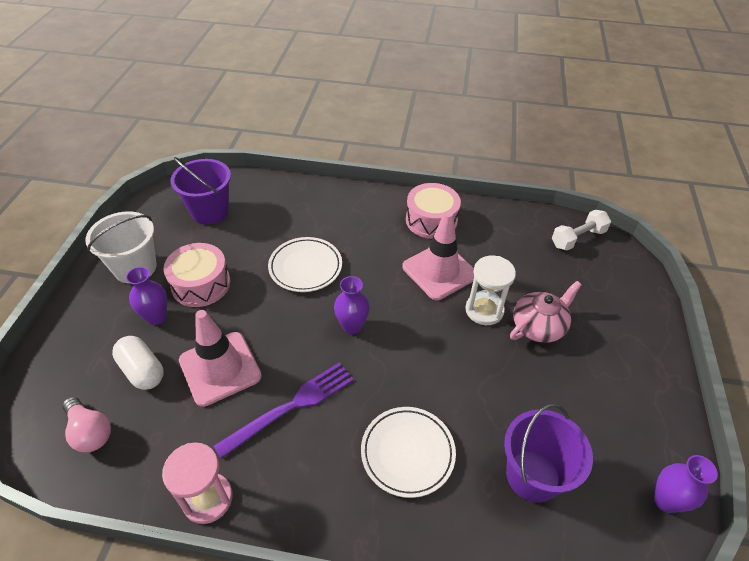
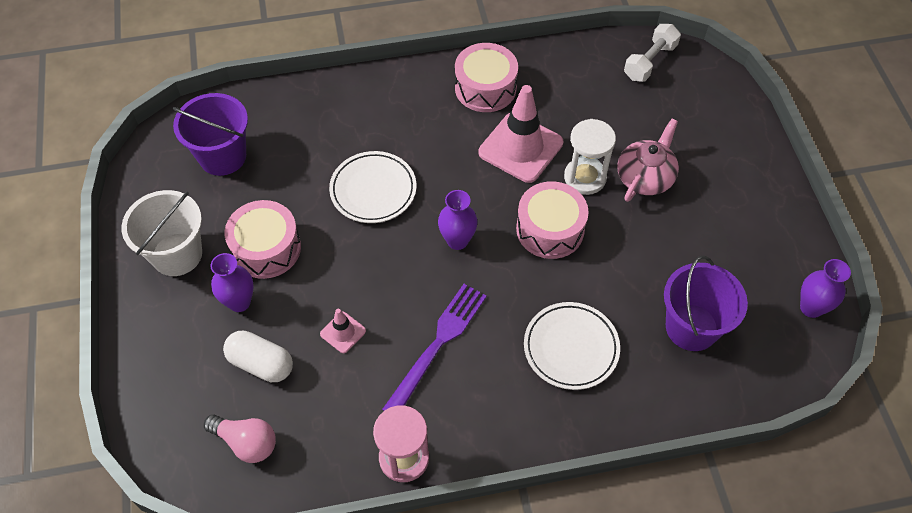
camera: 20 degrees left, 10 degrees up
(220, 368) = (343, 332): pink traffic cone -> pink traffic cone, size x0.47
(435, 342) = (550, 229): none -> pink drum

